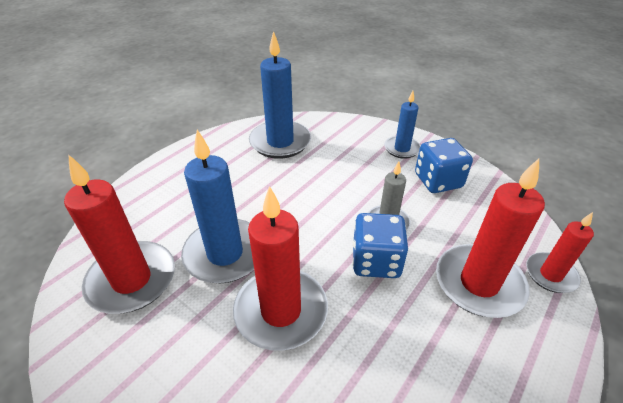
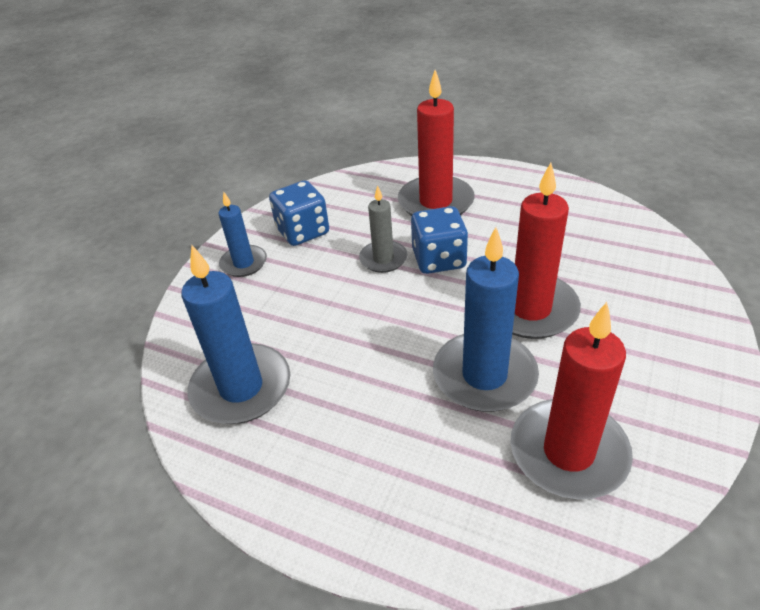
camera: 100 degrees left, 0 degrees up
(550, 274) = (409, 170): red candle -> none

